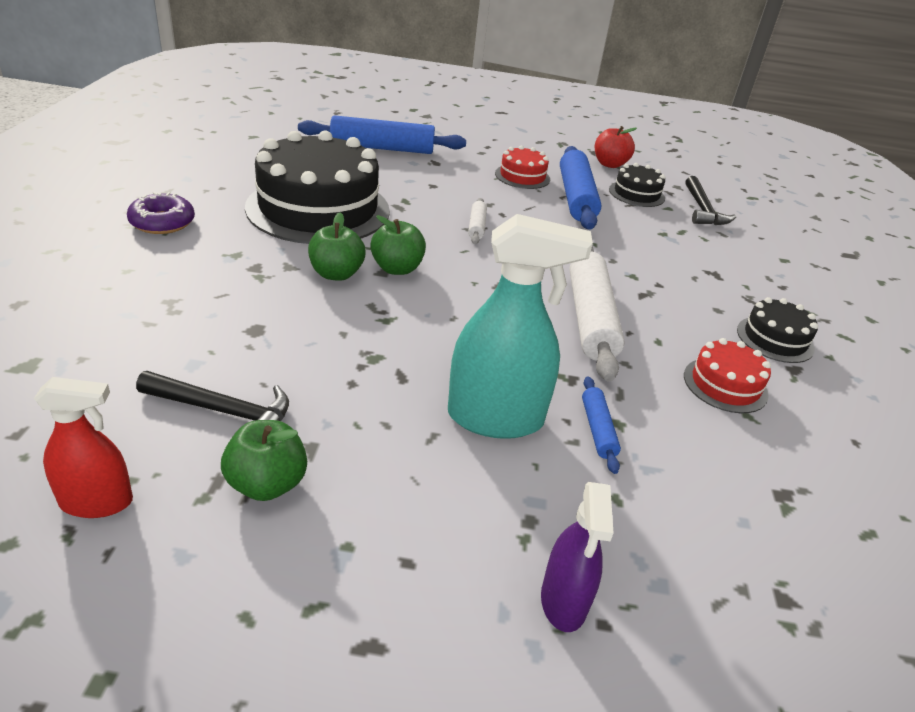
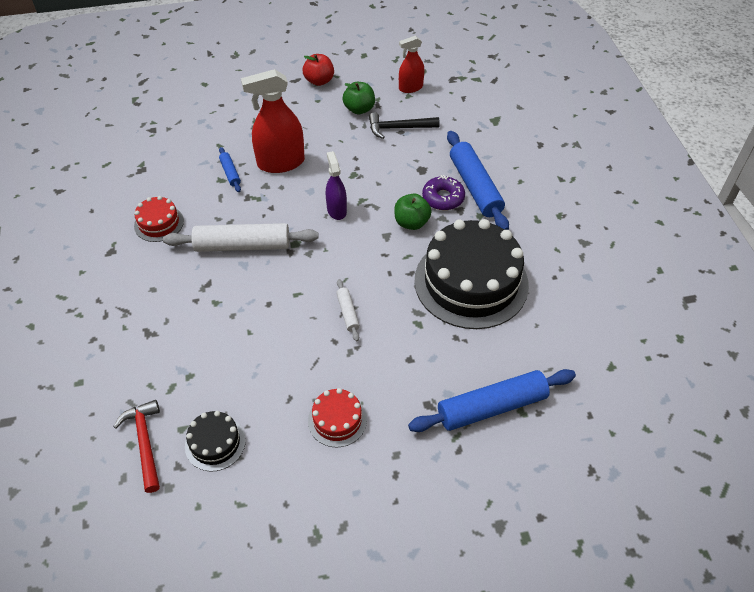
camera: 165 degrees right, 15 degrees up
(162, 222) = (547, 224): purple donut -> purple donut (443, 198)
(397, 268) = (379, 242): green apple -> none
(495, 418) = (281, 163): turquoise spray bottle -> red spray bottle
(563, 601) = (236, 106): purple spray bottle -> purple spray bottle (336, 210)
(576, 197) = (276, 403): blue rolling pin -> blue rolling pin (475, 187)
(590, 318) = (242, 246): white rolling pin -> white rolling pin turned 75 degrees counterclockwise
(609, 164) = (249, 505): red apple -> red apple (319, 81)
(702, 209) = (145, 443): black hammer -> red hammer
(775, 339) = (116, 274): black cake -> none

